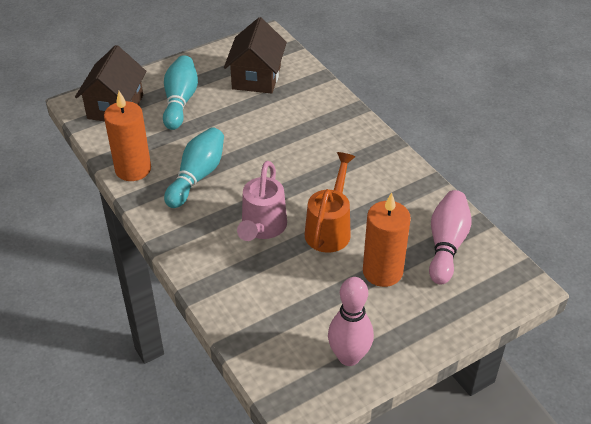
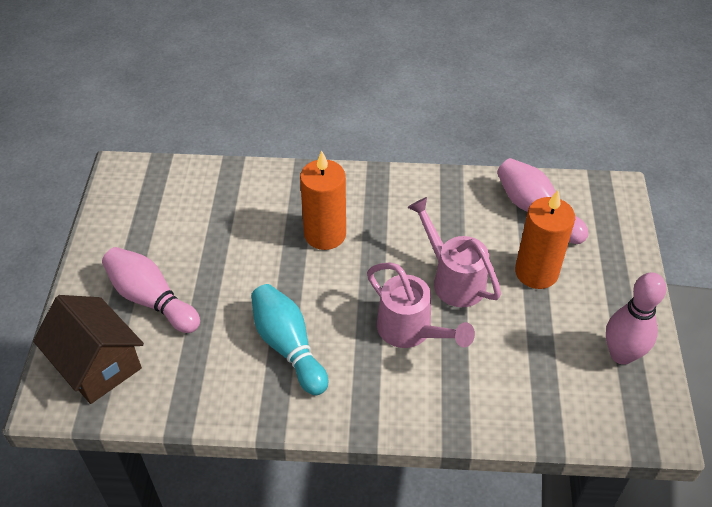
camera: 55 degrees left, 5 degrees up
(133, 169) = (223, 400): orange candle -> orange candle (325, 234)
(180, 101) = (151, 299): turquoise bowling pin -> pink bowling pin
(256, 77) = (180, 215): brown house -> none
(330, 228) = (453, 279): orange watering can -> pink watering can

